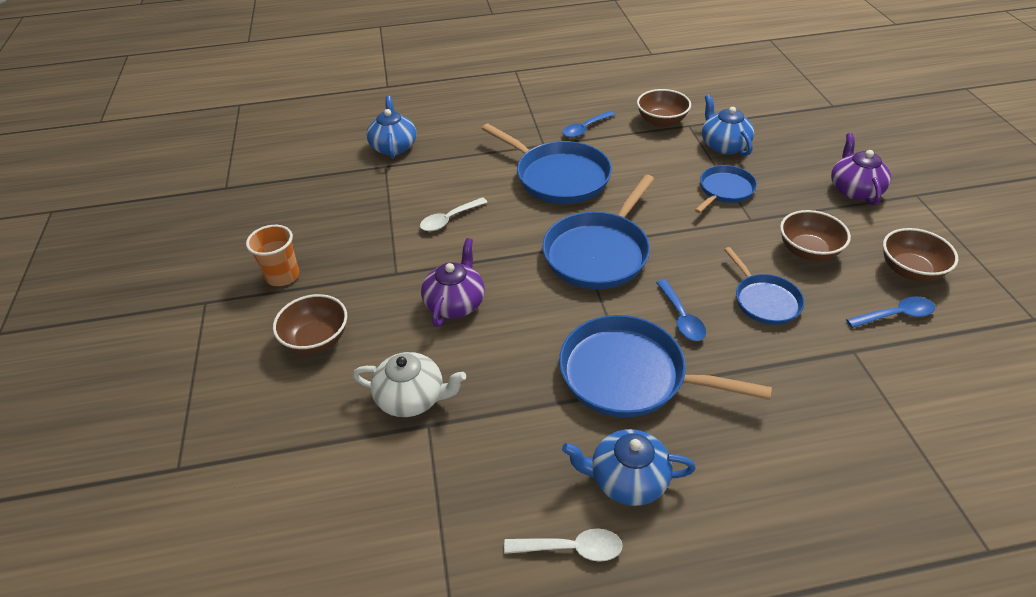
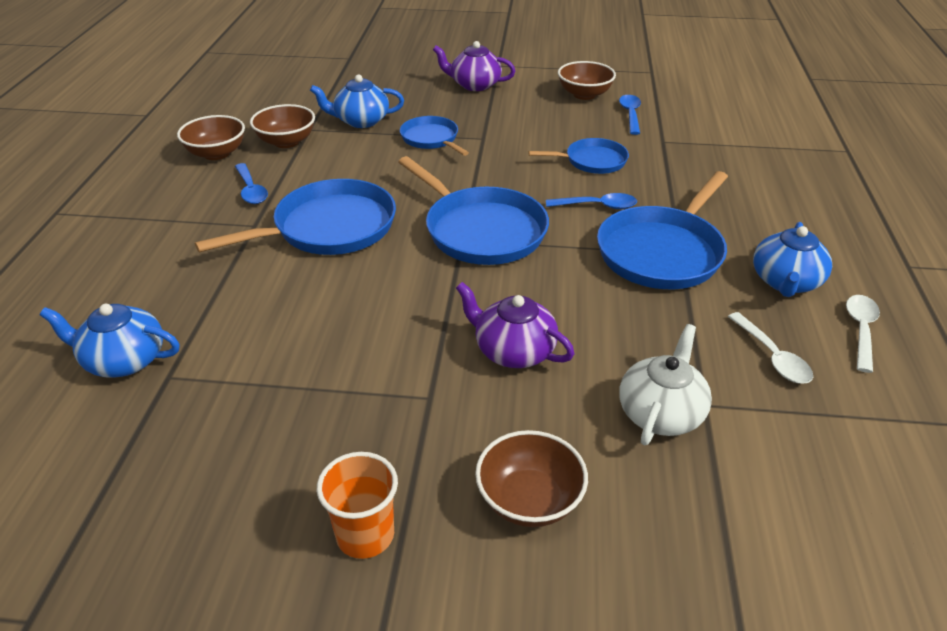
camera: 75 degrees left, 5 degrees down
(449, 219) = (348, 330): white spoon -> white spoon (772, 356)
(808, 251) = (540, 125): brown bowl -> brown bowl (216, 153)

